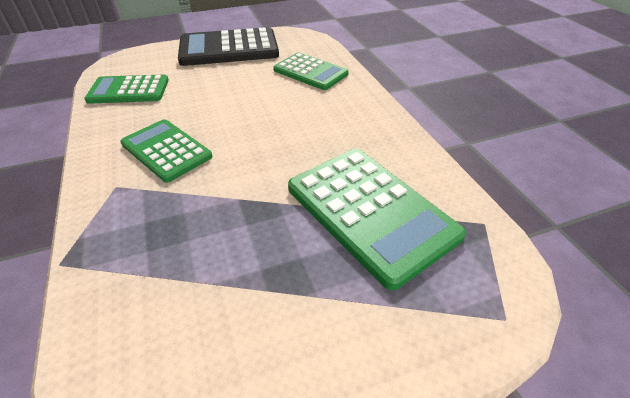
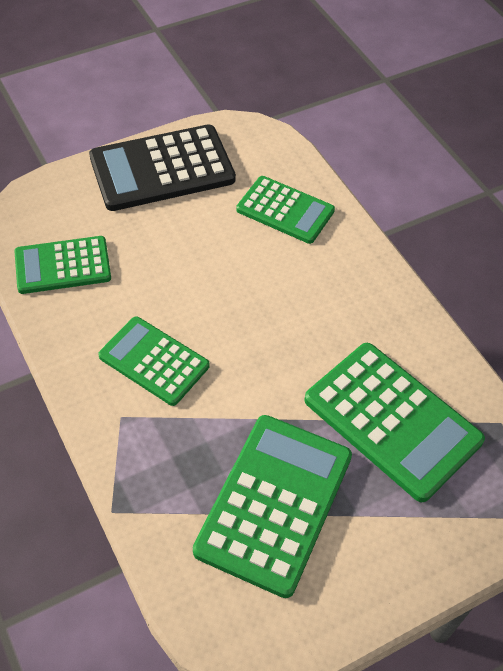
camera: 10 degrees left, 10 degrees up
(228, 274) = (274, 503): none -> green calculator

